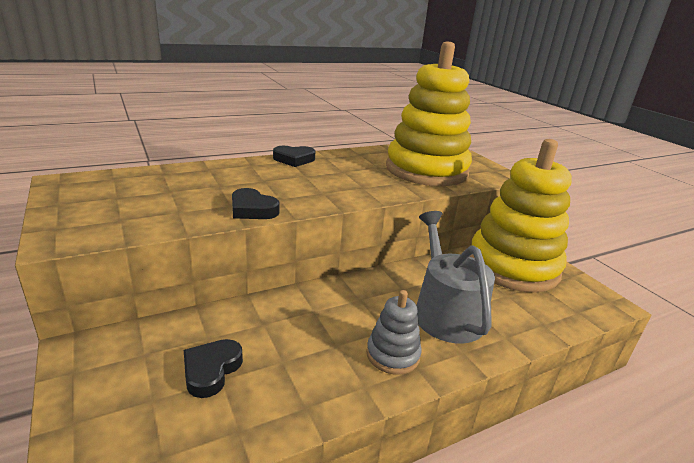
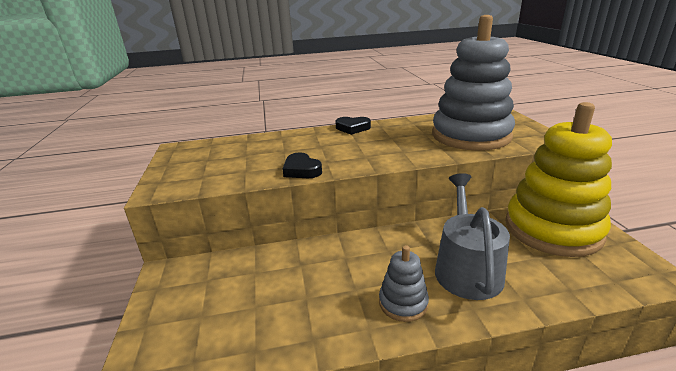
camera: 20 degrees right, 0 degrees up
(211, 370) = (249, 298): black heart -> none
(426, 170) = (470, 136): yellow stacking toy -> grey stacking toy

